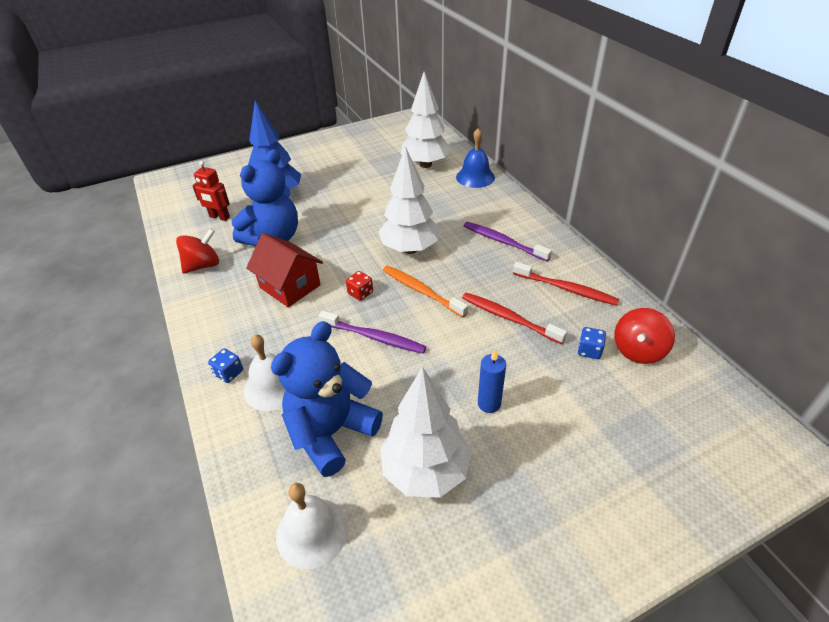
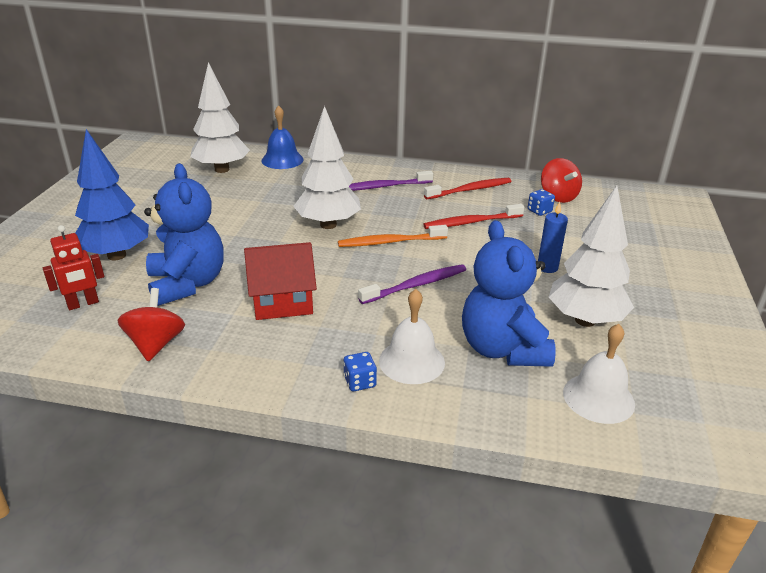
camera: 55 degrees left, 10 degrees down
(360, 293) = (350, 270): red dice -> none

